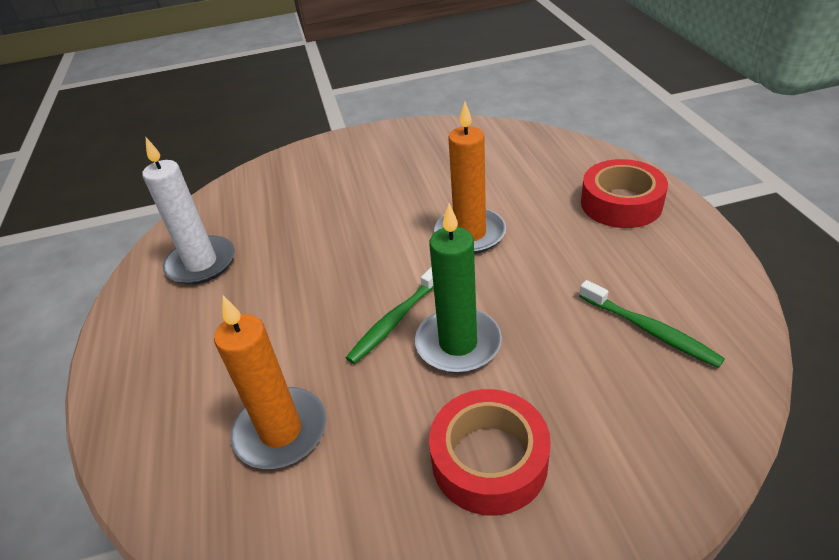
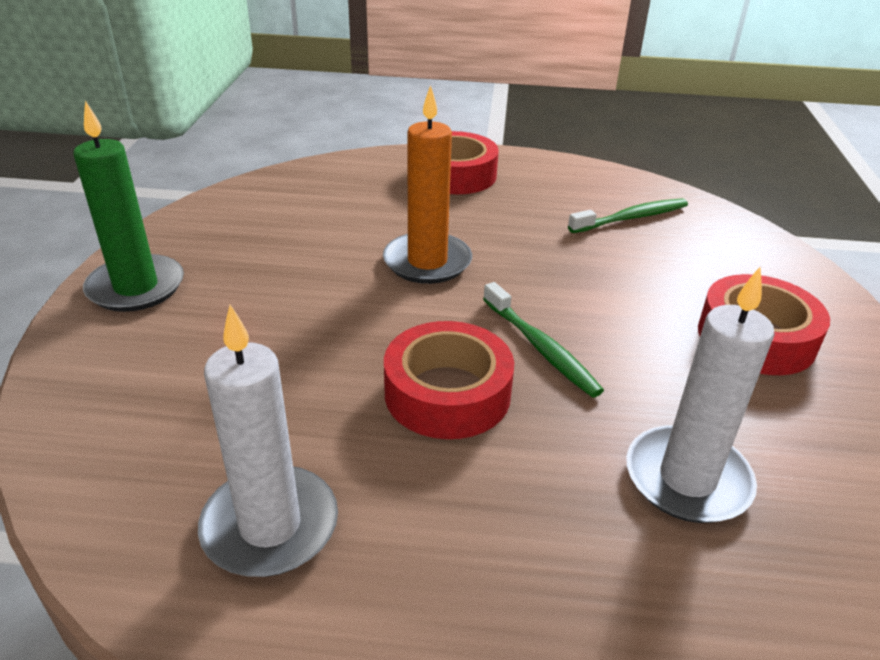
camera: 75 degrees left, 5 degrees down
(281, 431) = (687, 479): orange candle -> white candle
(324, 290) = (447, 393): none -> red tape
(458, 343) = (600, 316): green candle -> green candle (136, 287)

